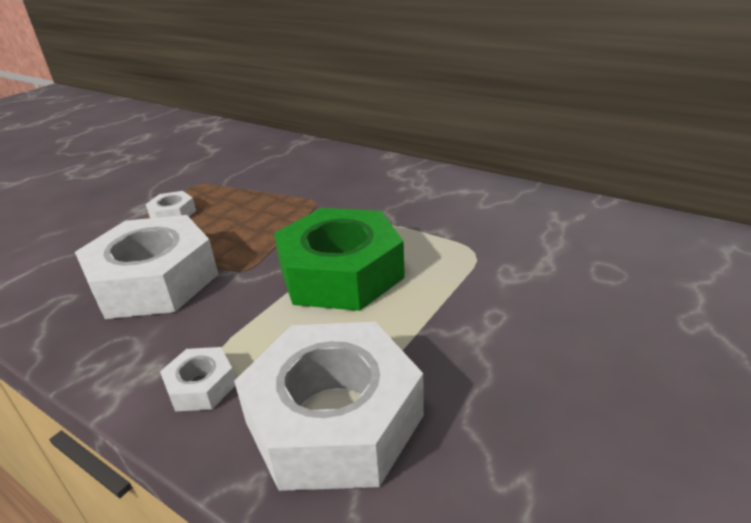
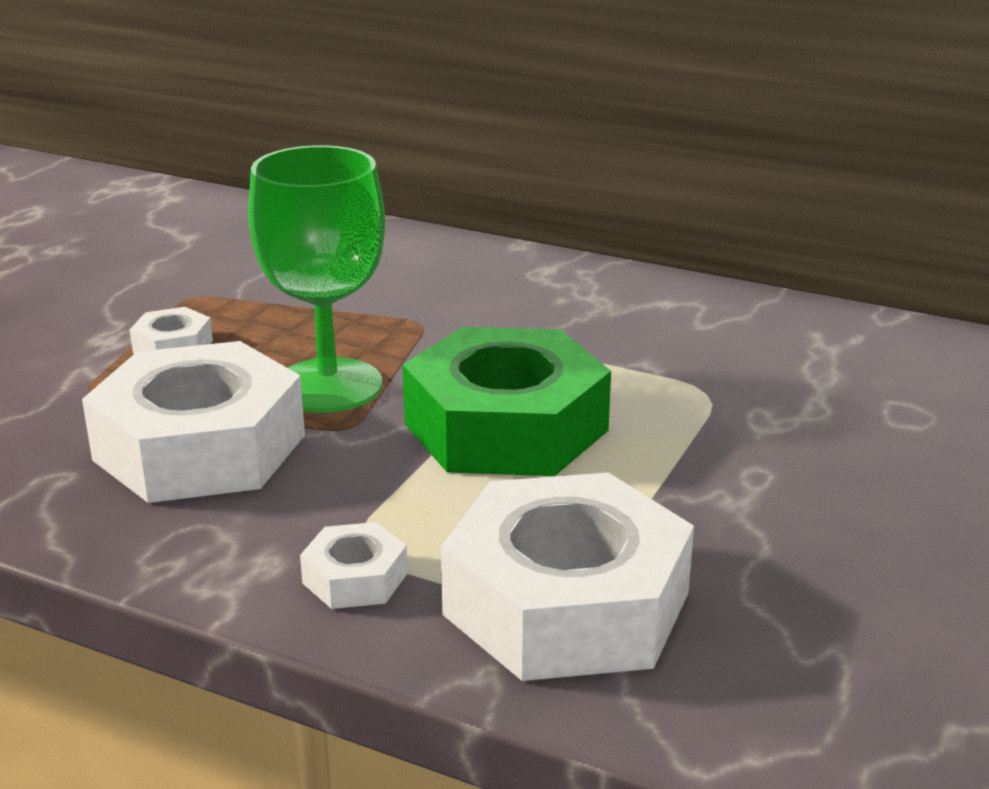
camera: 10 degrees left, 5 degrees down
(246, 241) = (328, 386): none -> green goblet

